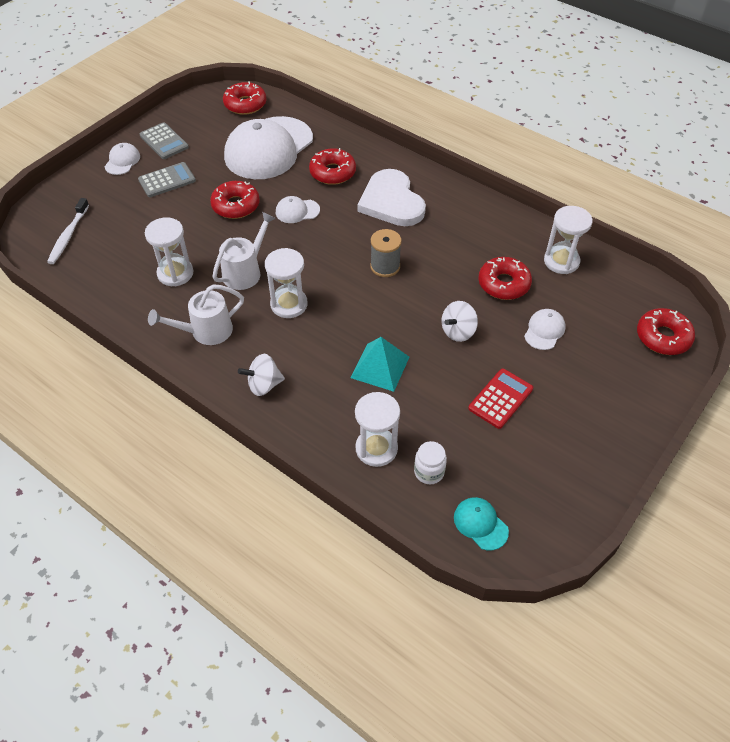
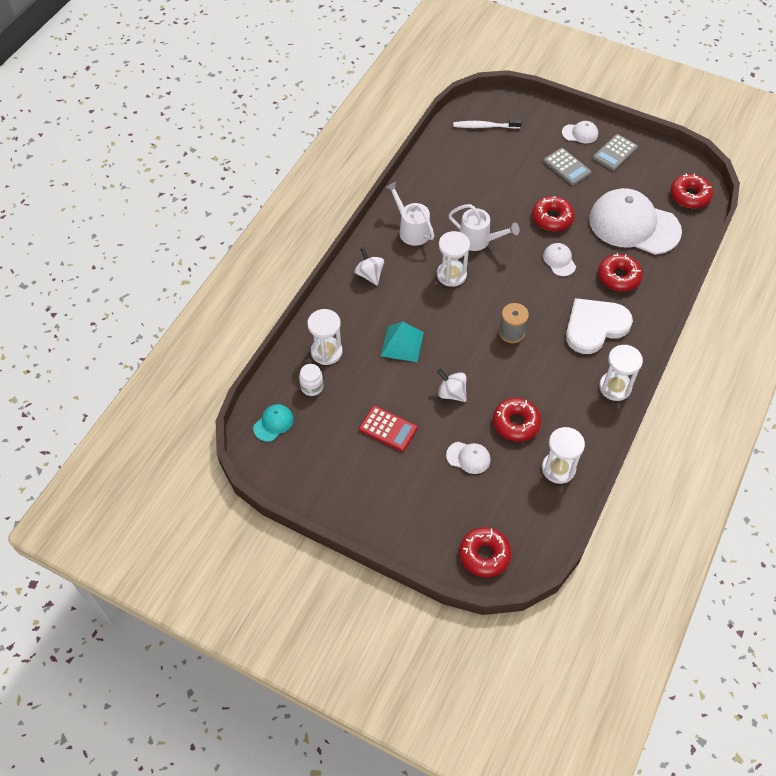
camera: 80 degrees right, 5 degrees up
(175, 273) = (464, 198): white hourglass -> white hourglass (615, 387)

